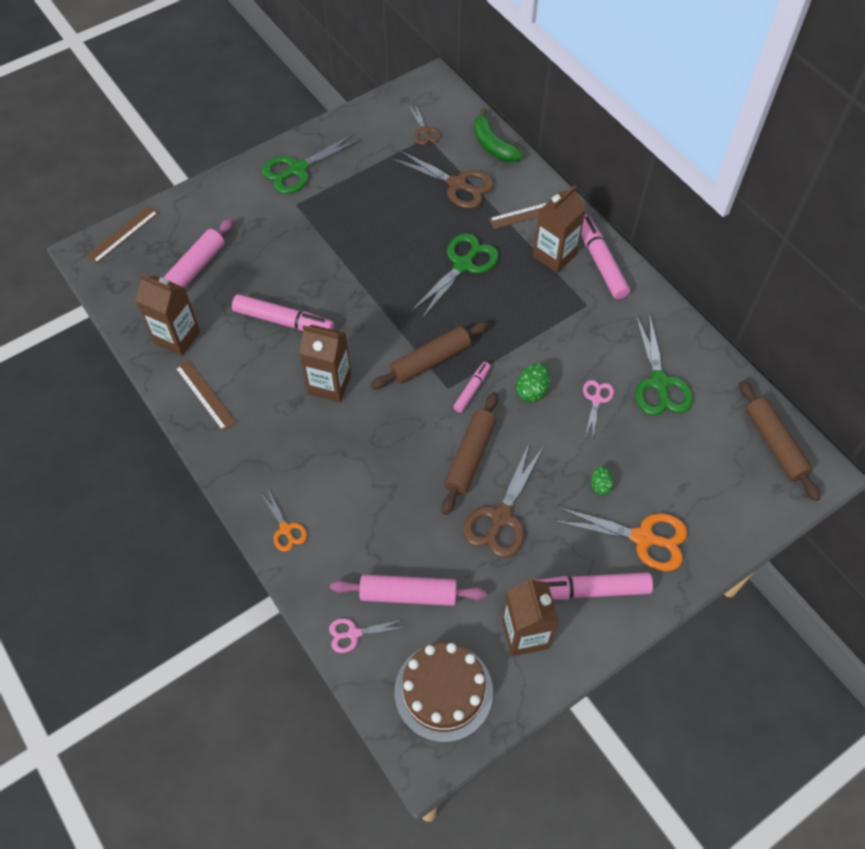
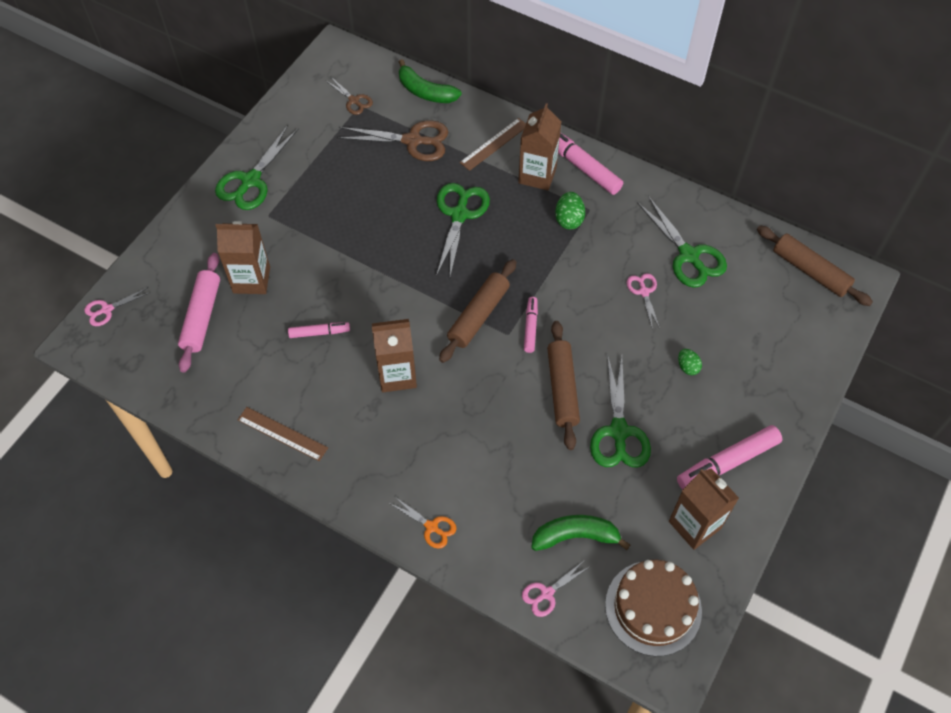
camera: 25 degrees left, 0 degrees up
(122, 234) = (107, 309): brown ruler -> pink scissors
(177, 337) = (223, 389): brown carton -> brown carton (251, 280)
(283, 321) = (319, 332): pink marker -> pink marker, size x0.56
(408, 594) = (575, 536): pink rolling pin -> green banana
(501, 517) = (618, 432): brown scissors -> green scissors
(532, 391) = (584, 306): green egg -> green egg (569, 219)
(643, 538) = (747, 398): orange scissors -> none

